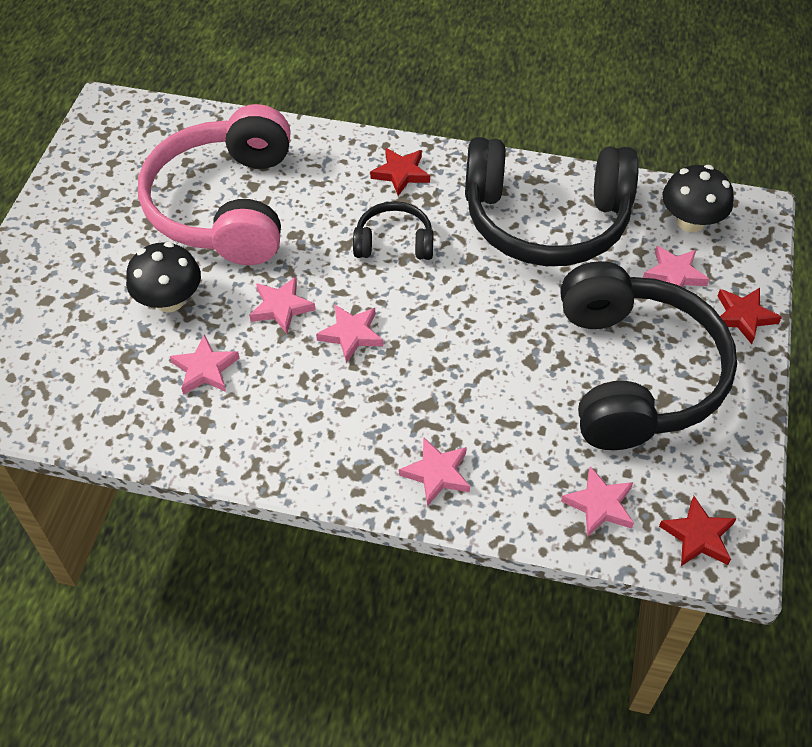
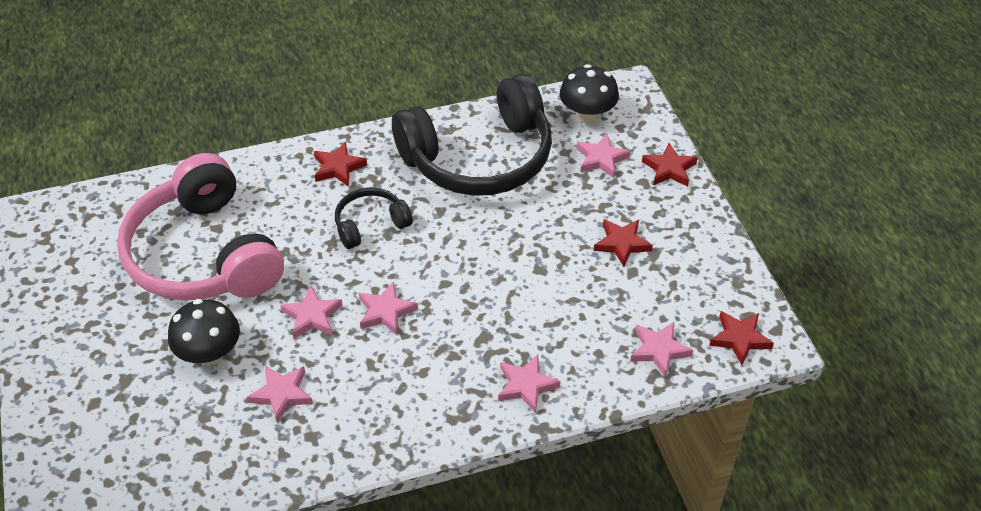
camera: 30 degrees left, 5 degrees down
(636, 373) = (622, 243): black headphones -> red star

